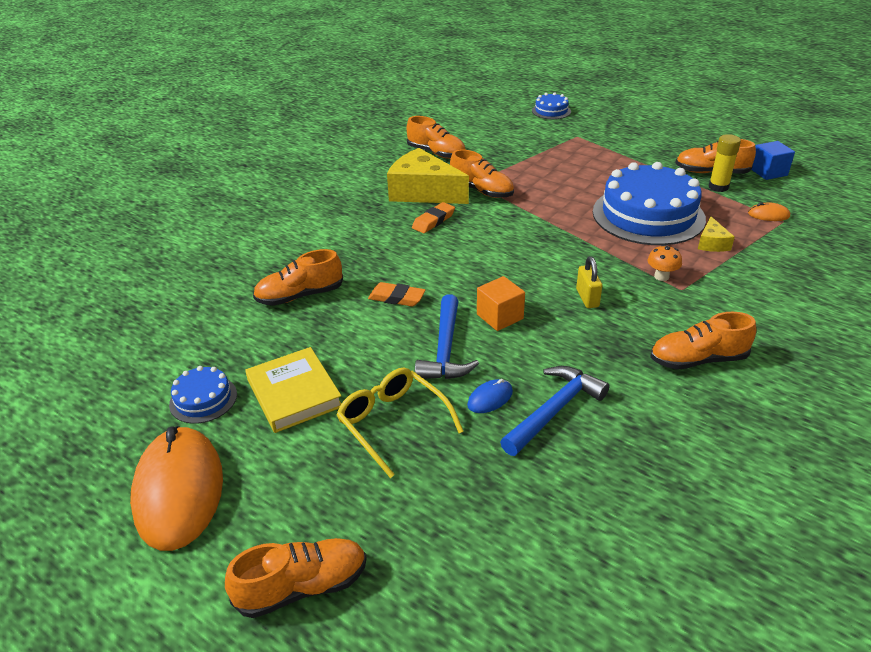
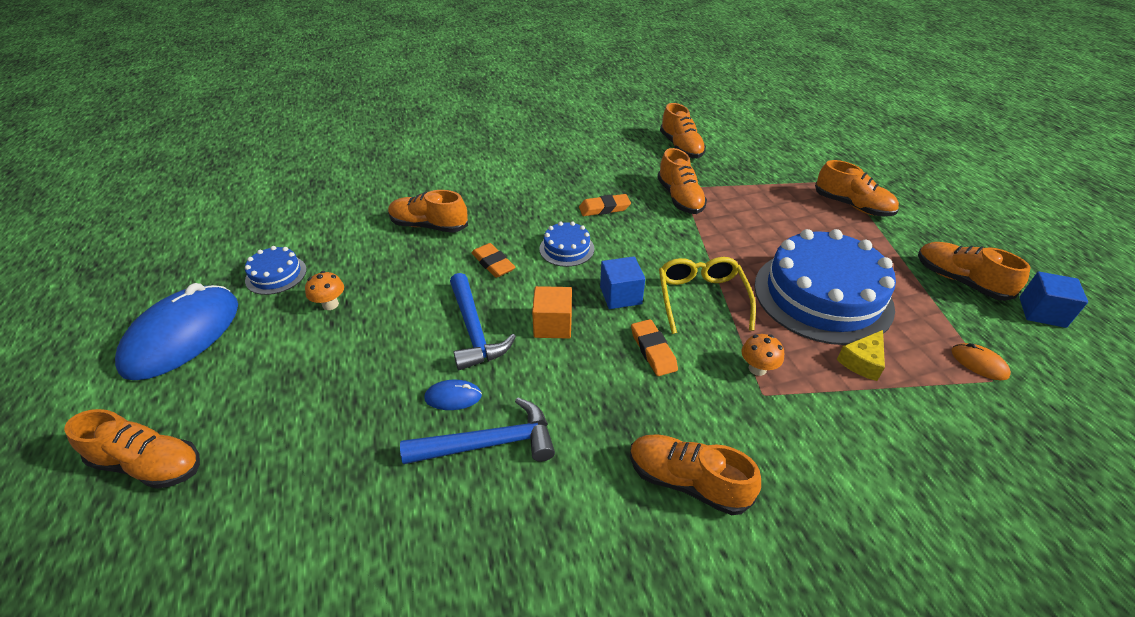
camera: 35 degrees right, 5 degrees up
(179, 490) = (182, 335): orange mouse -> blue mouse
(294, 393) = (330, 304): yellow book -> orange mushroom
(393, 423) = (360, 372): yellow glasses -> yellow glasses (701, 298)
(423, 192) = (627, 178): yellow cheese -> none
(445, 349) = (474, 330): blue hammer -> blue hammer turned 60 degrees counterclockwise
(522, 274) = (620, 295): none -> blue cube
(551, 111) = (844, 145): blue cake -> blue cake (566, 249)
(587, 298) = (653, 350): yellow padlock -> orange eraser
(602, 150) = (852, 206): none -> orange shoe
(718, 187) = (949, 301): yellow glue stick -> none

